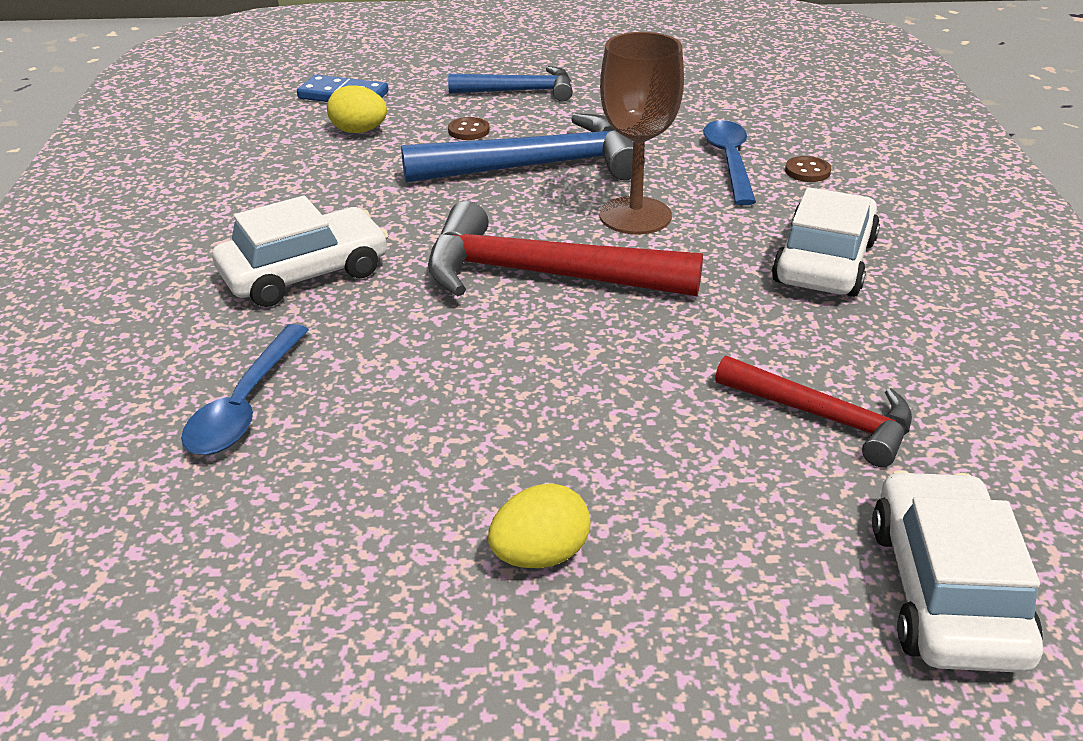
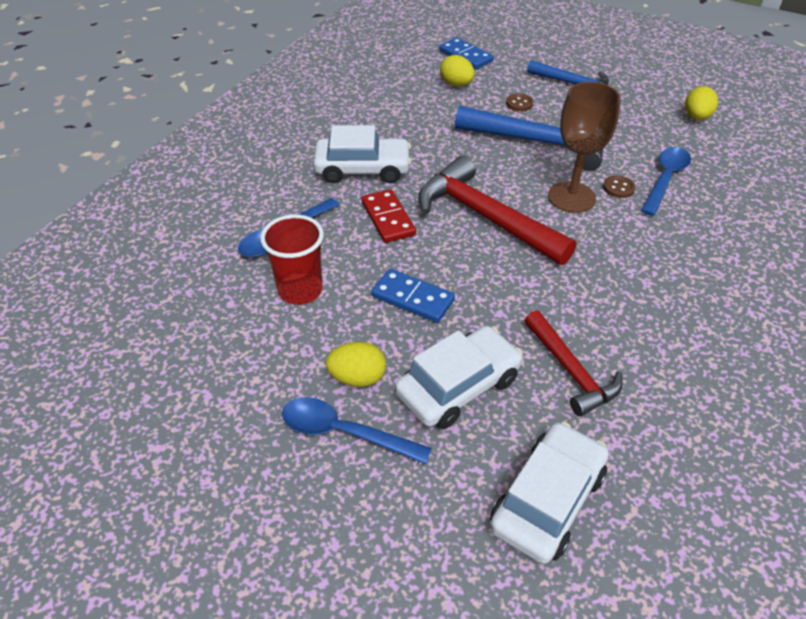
camera: 30 degrees right, 10 degrees up
(340, 471) = (300, 290): none -> red cup
(400, 324) = (388, 218): none -> red domino
(529, 413) = (412, 298): none -> blue domino
(585, 643) = (343, 432): none -> blue spoon
(703, 88) = (696, 117): none -> yellow egg
(807, 171) = (712, 204): brown button -> brown button (618, 188)
(824, 262) = (664, 273): white car -> white car (458, 386)

